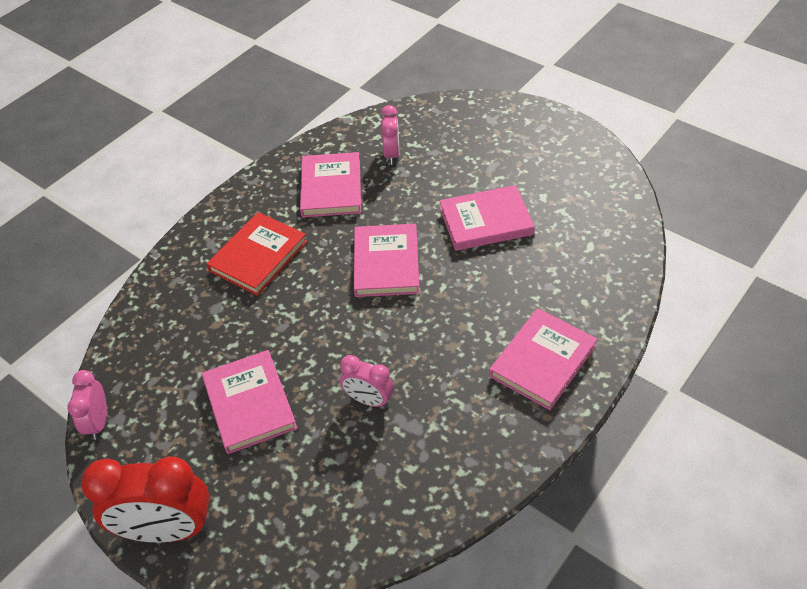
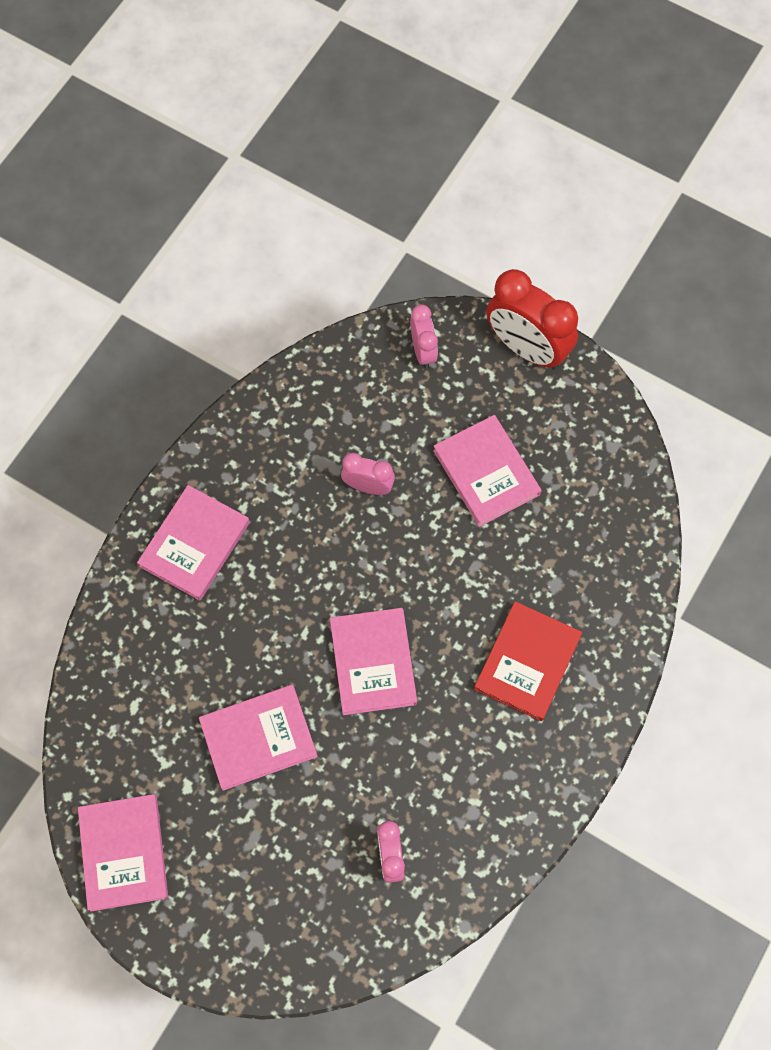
camera: 170 degrees right, 20 degrees up
(98, 422) = (630, 441): pink clock -> pink clock (423, 351)
(167, 530) = (526, 348): red clock -> red clock turned 135 degrees counterclockwise
(331, 188) = (461, 784): pink book -> pink book (124, 853)

